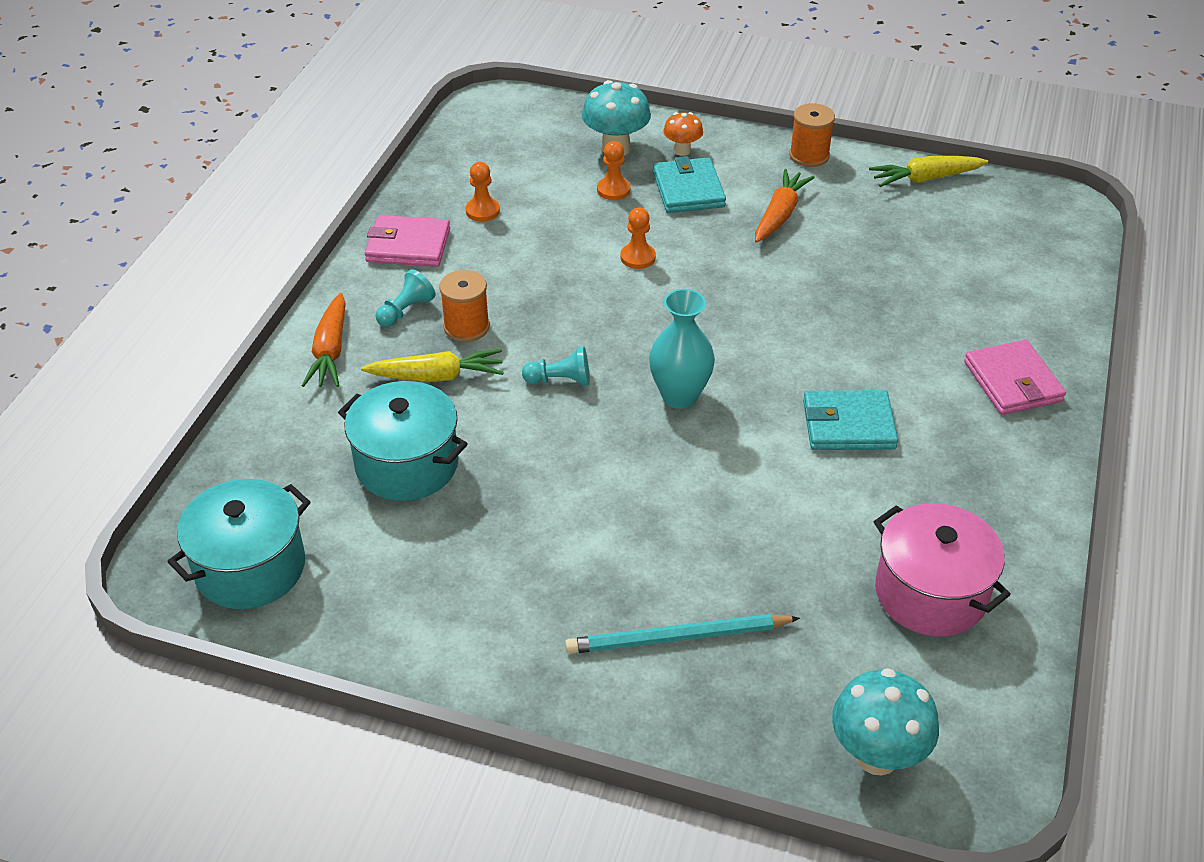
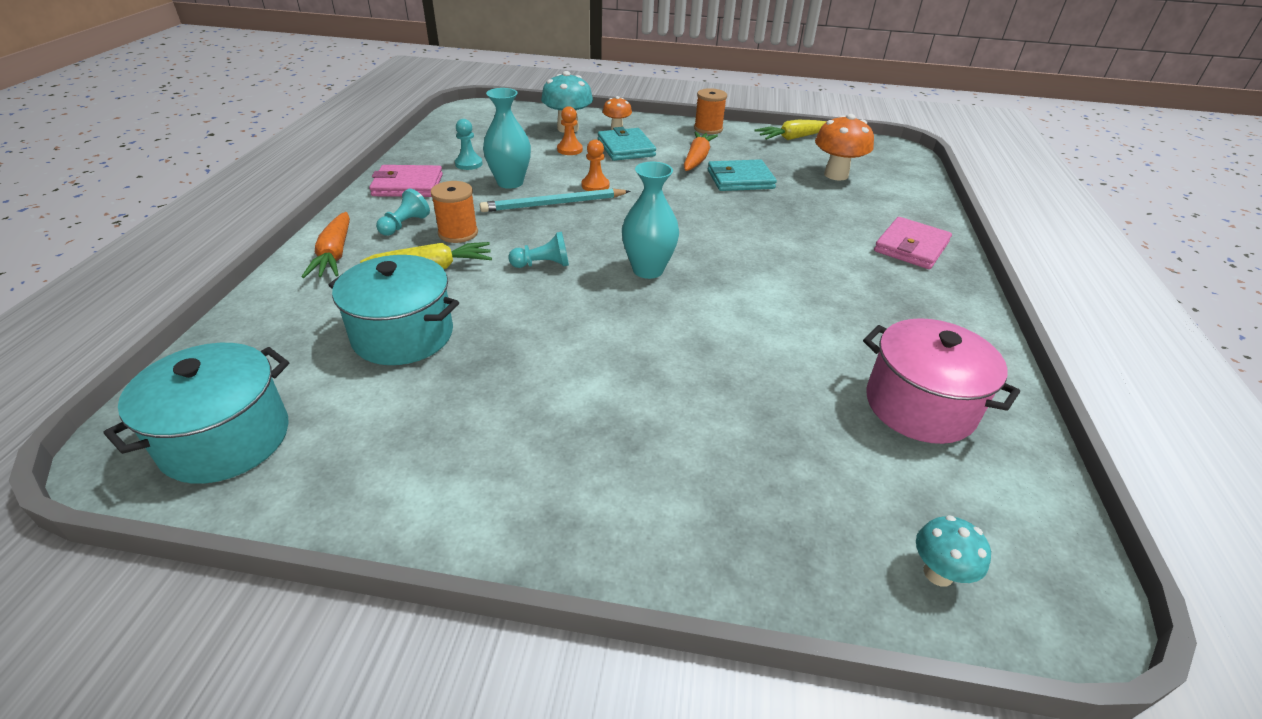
camera: 10 degrees left, 5 degrees down
(482, 211) = (468, 164): orange pawn -> turquoise pawn
(532, 247) = (510, 182): none -> turquoise vase
(677, 638) = (692, 469): turquoise pencil -> turquoise pencil (553, 204)
(848, 425) = (795, 282): turquoise wallet -> turquoise wallet (740, 179)
(877, 756) = (938, 573): turquoise mushroom -> turquoise mushroom, size x0.58
(960, 253) = (836, 175): none -> orange mushroom
(1012, 382) = (911, 247): pink wallet -> pink wallet turned 60 degrees clockwise

